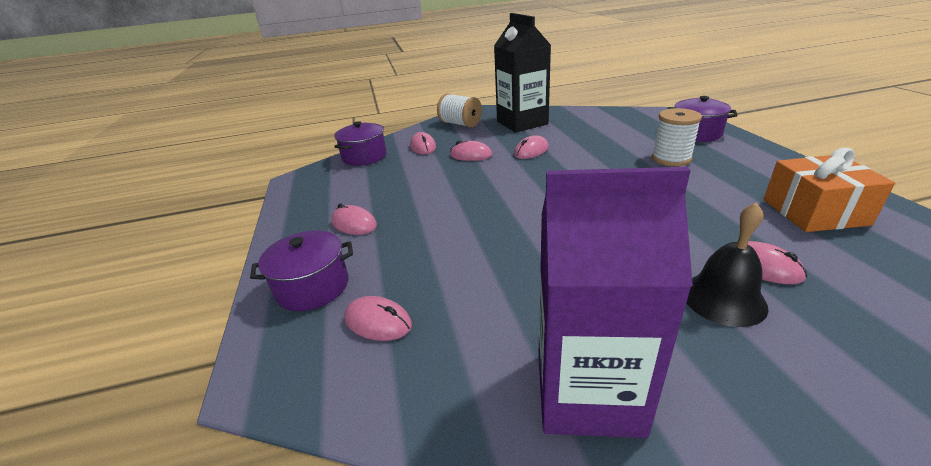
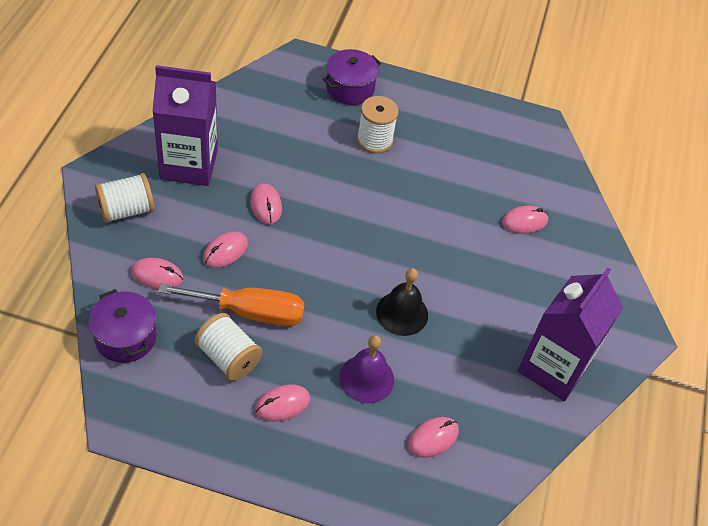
camera: 70 degrees left, 20 degrees up
(312, 287) = (360, 466): purple pot -> none
(380, 189) = (228, 357): none -> white spool
(417, 251) = (366, 378): none -> purple bell
(429, 181) = (250, 312): none -> orange screwdriver
(522, 123) = (189, 165): black carton -> purple carton
(723, 298) = (534, 261): black bell -> black bell (402, 313)
(814, 212) = (500, 148): orange gift -> none

